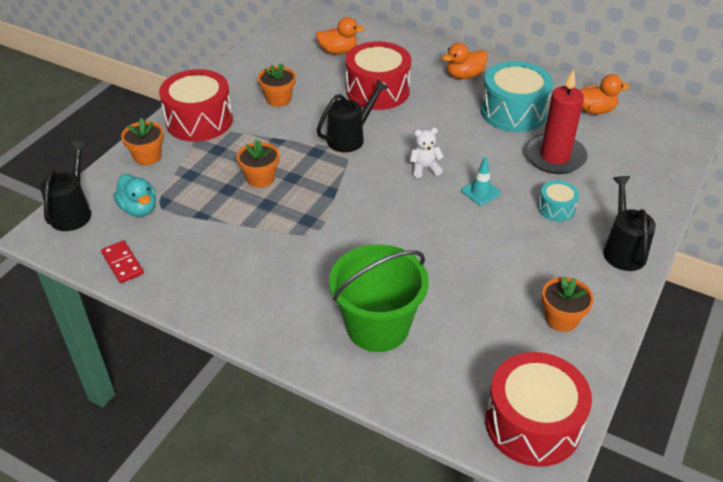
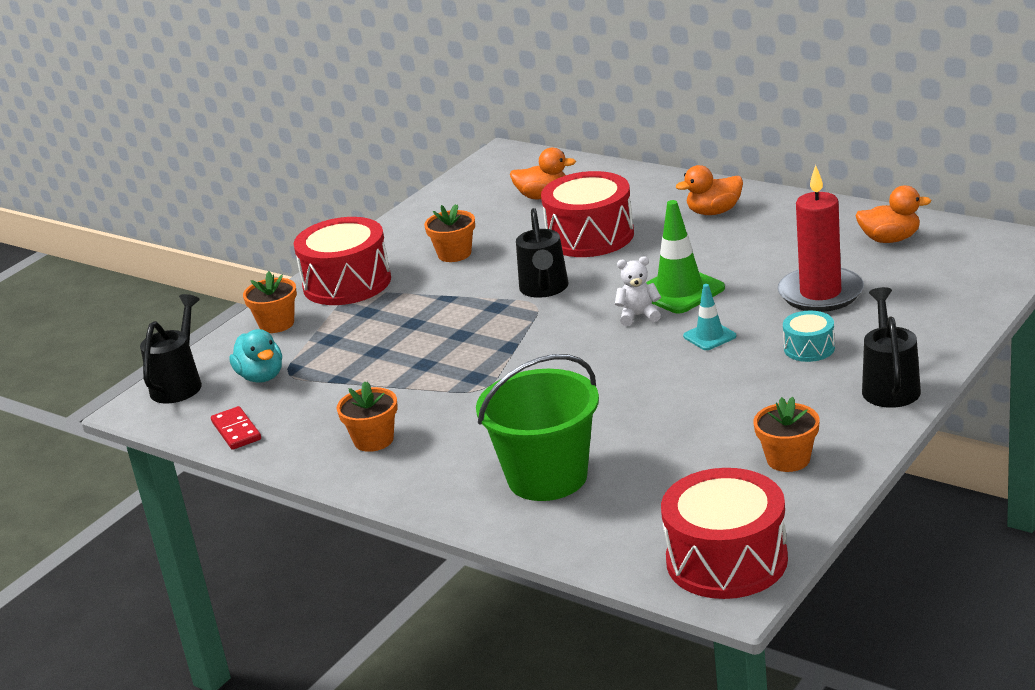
camera: 10 degrees right, 15 degrees down
(260, 178) = (419, 338): orange flower pot -> orange flower pot (373, 440)
(350, 138) = (544, 289): black watering can -> black watering can turned 120 degrees clockwise
(451, 147) = (679, 291): none -> green traffic cone
(513, 112) = (774, 248): turquoise drum -> none

